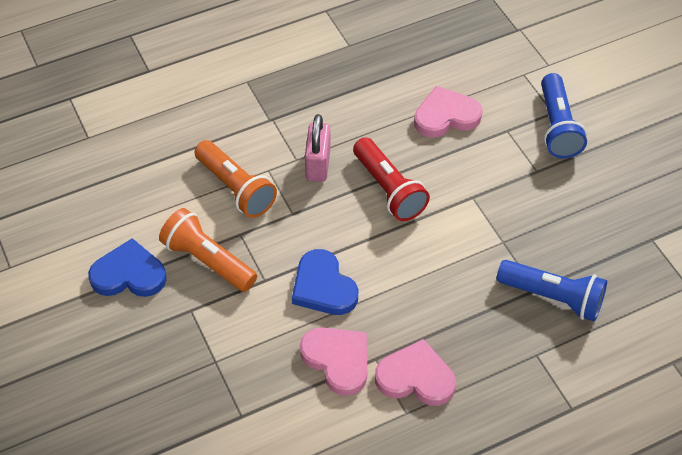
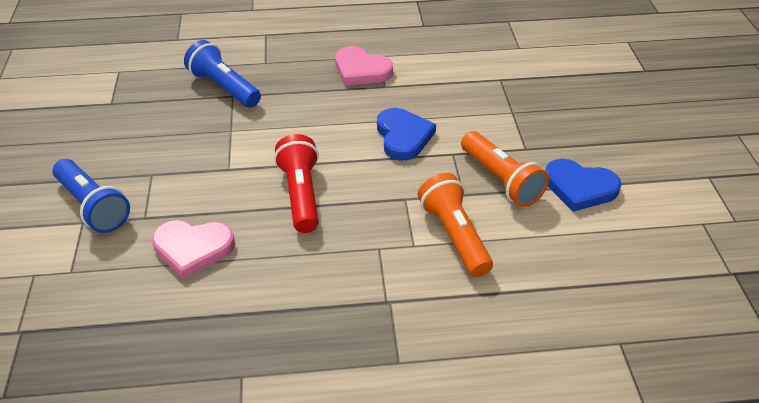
camera: 160 degrees left, 10 degrees down
(318, 164) = (358, 236): pink padlock -> none
(337, 360) = (414, 91): pink heart -> none
(557, 127) = (93, 206): blue flashlight -> blue flashlight turned 120 degrees clockwise

